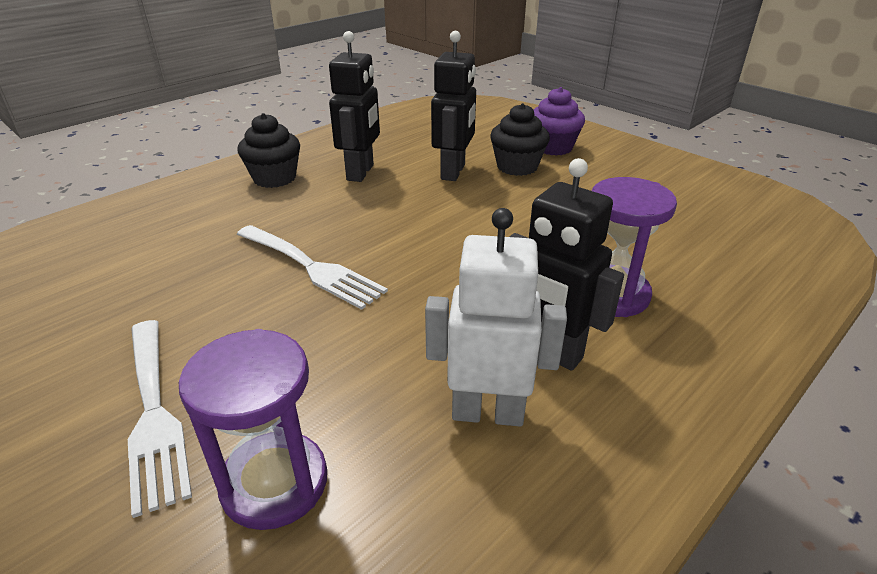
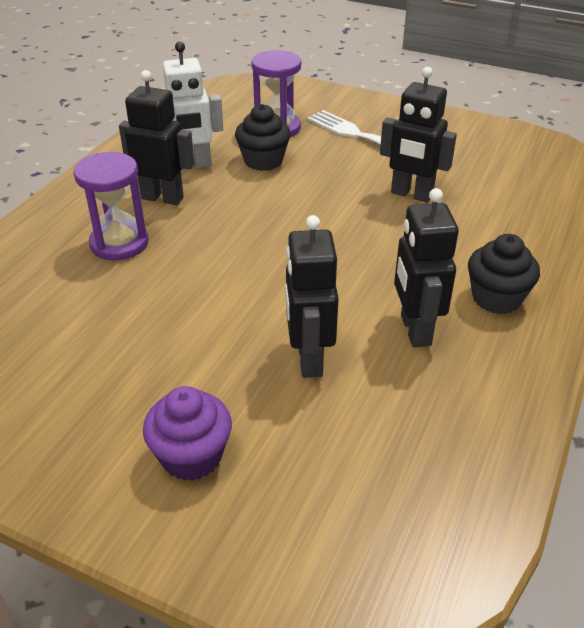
camera: 160 degrees right, 5 degrees up
(218, 279) = (411, 195): none -> black robot
(312, 267) = (356, 216): white fork -> none
(517, 167) = (233, 391): black cupcake -> black cupcake (263, 161)

